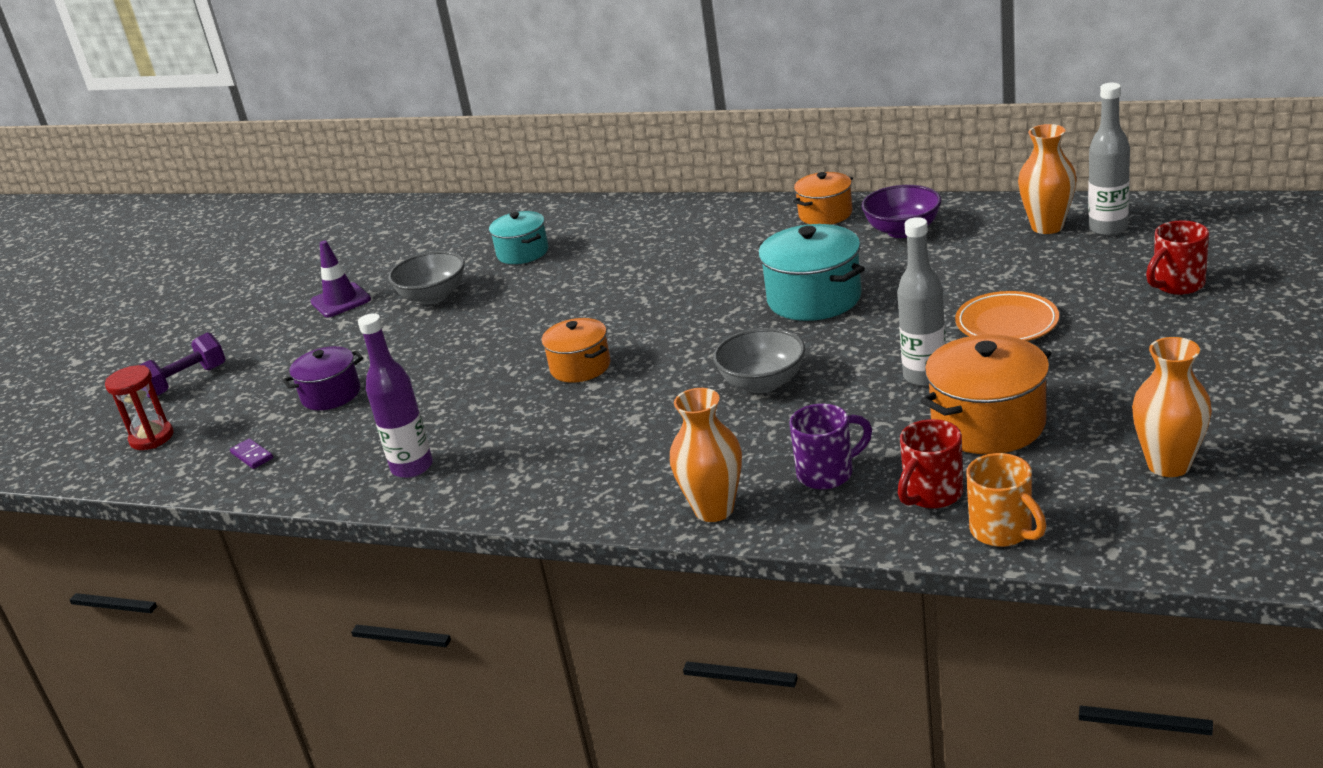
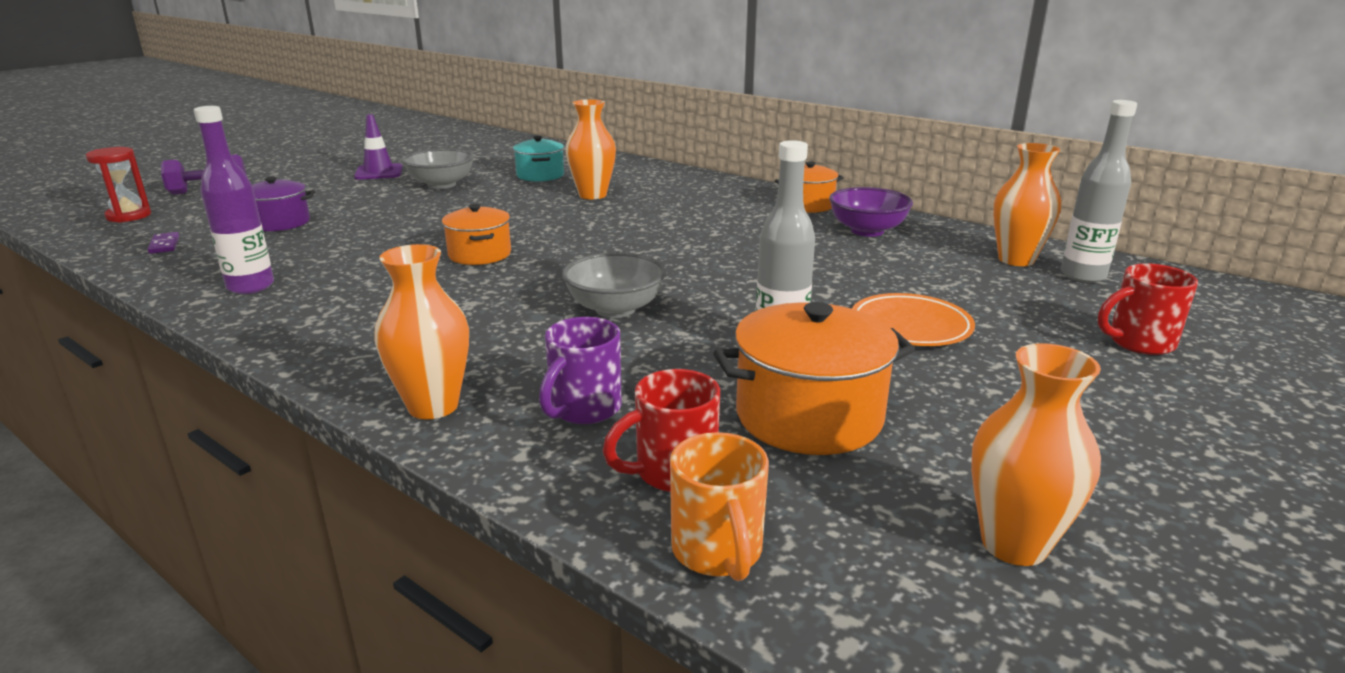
camera: 15 degrees right, 5 degrees down
(607, 263) = (592, 195): none -> orange vase
(814, 298) = (735, 258): turquoise pot -> none
(827, 473) = (584, 410): purple mug -> purple mug turned 120 degrees clockwise

